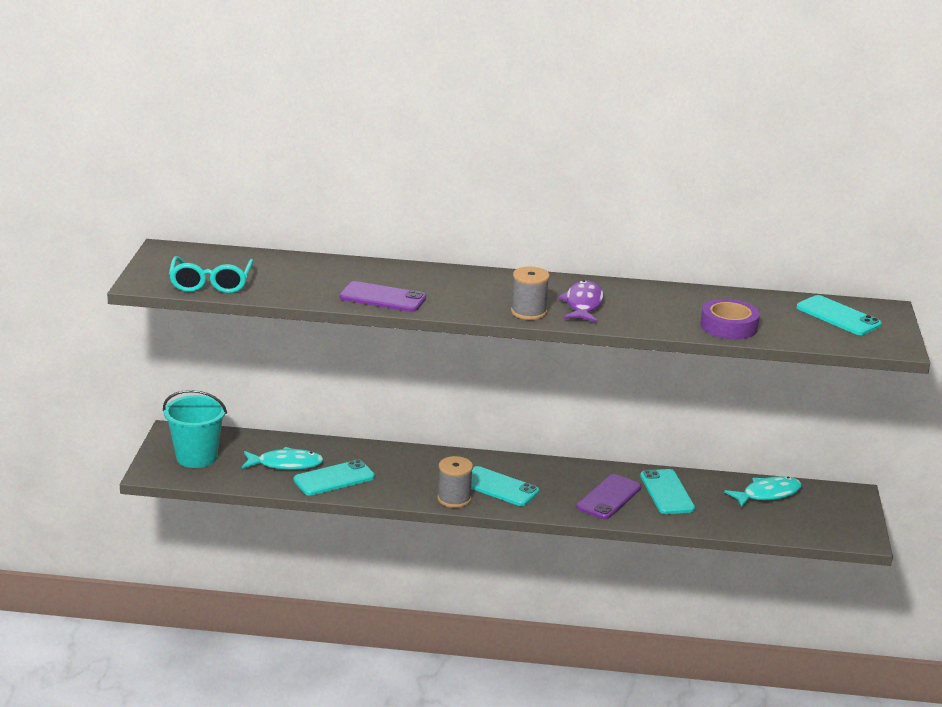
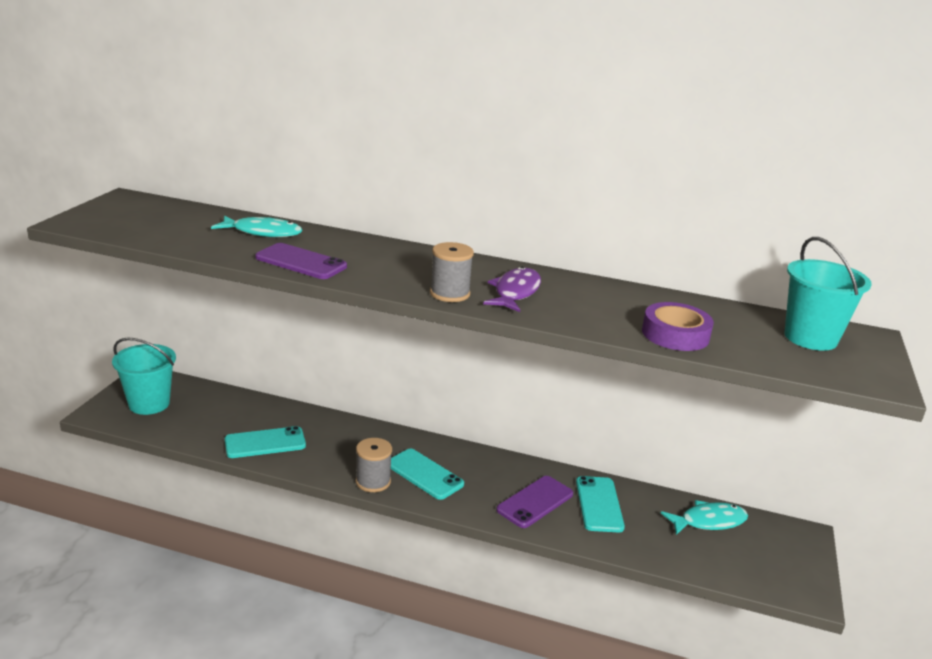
camera: 10 degrees right, 0 degrees up
(211, 283) = (137, 230): turquoise glasses -> none
(286, 464) = (228, 422): turquoise fish -> turquoise fish (263, 232)
(838, 316) = (810, 338): turquoise phone -> turquoise bucket

